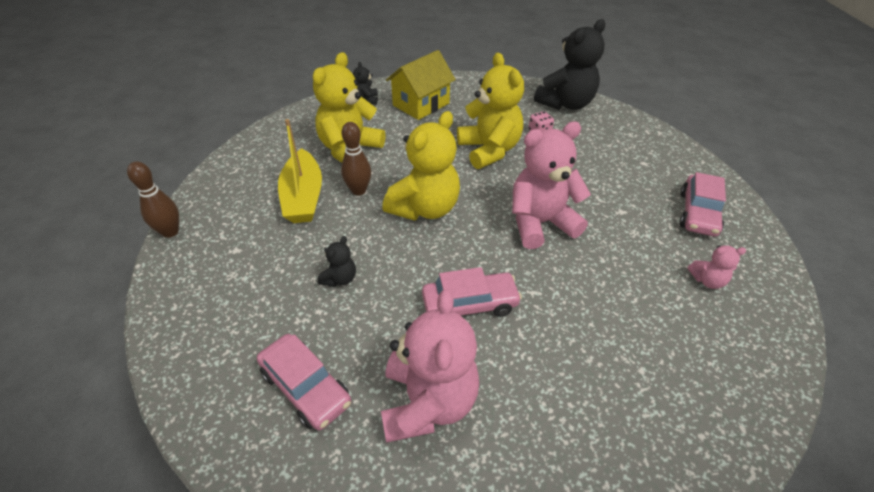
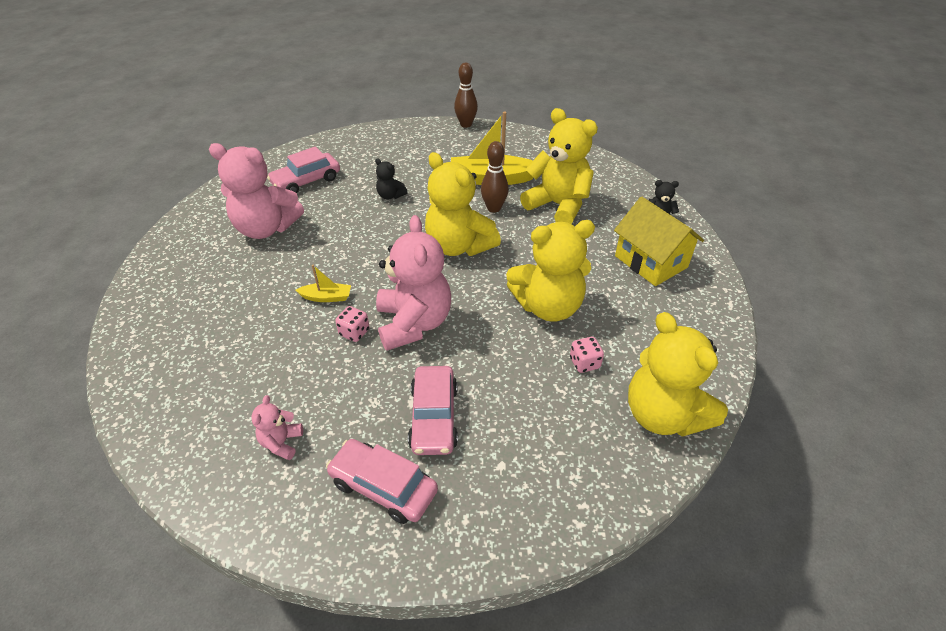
camera: 100 degrees right, 0 degrees up
(470, 304) = (335, 258): pink car -> pink car (434, 417)
(533, 296) = (326, 297): none -> yellow boat
(565, 104) = (663, 414): black teddy bear -> yellow teddy bear
(569, 262) = (354, 332): none -> pink dice

